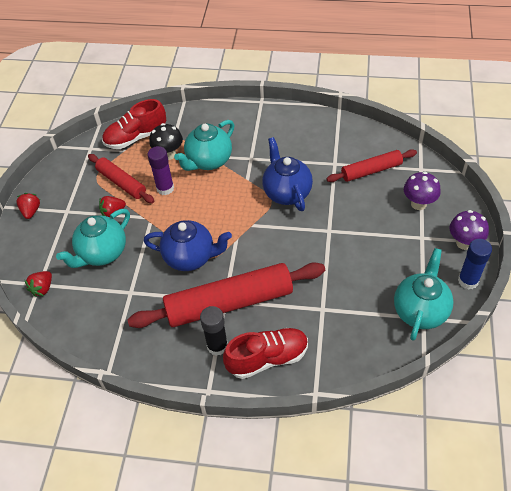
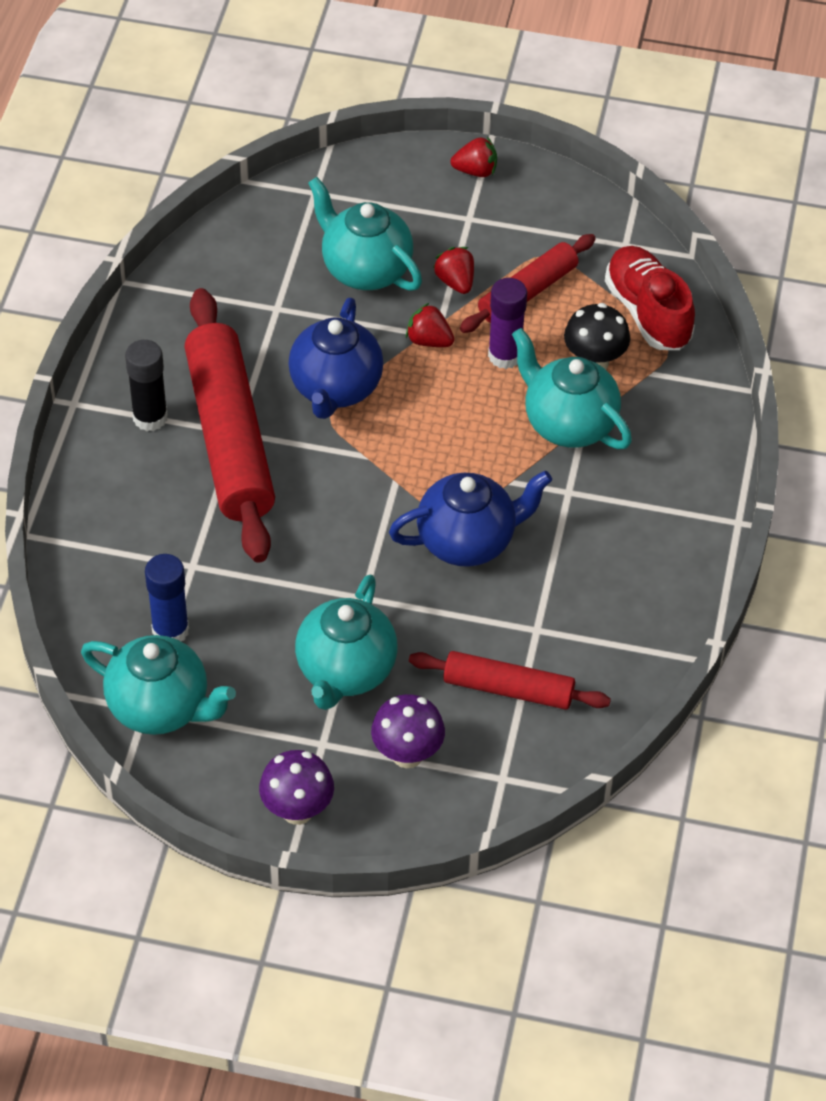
camera: 90 degrees right, 0 degrees up
(42, 288) = (305, 197): red strawberry -> red strawberry (429, 340)
(267, 358) = (113, 481): red shoe -> none
(371, 171) = (508, 689): red rolling pin -> red rolling pin turned 60 degrees counterclockwise
(376, 233) = (345, 671): none -> turquoise teapot
(468, 281) = (209, 795): blue glue stick -> blue glue stick (170, 630)

